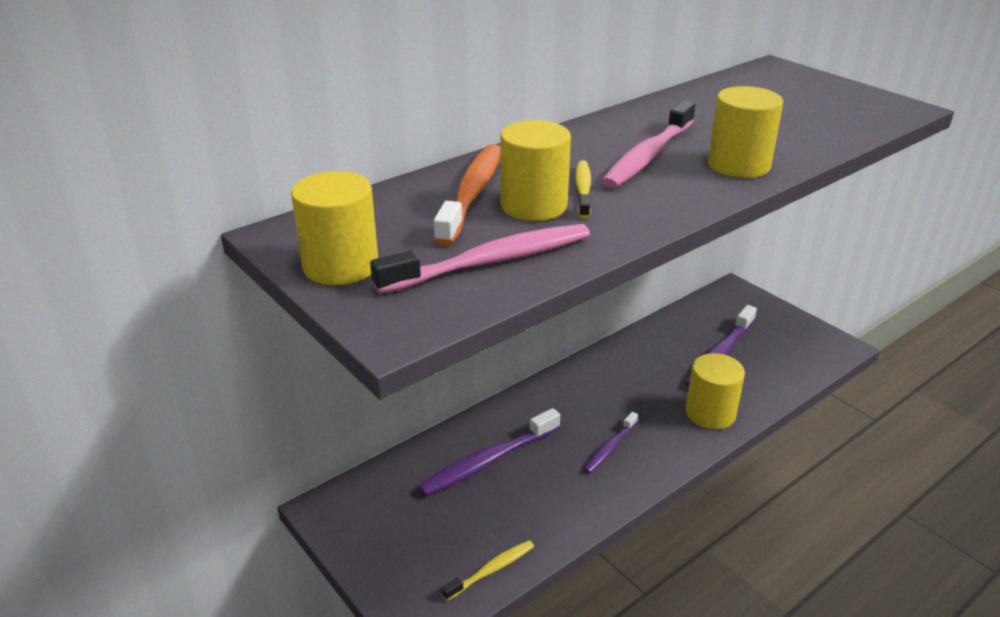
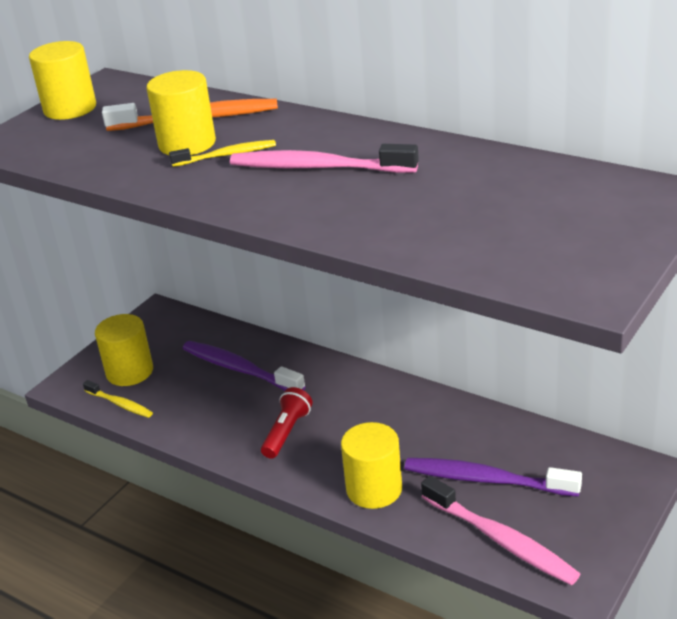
camera: 75 degrees right, 0 degrees up
(491, 261) = (90, 150): pink toothbrush -> pink toothbrush (501, 540)
(609, 448) = (287, 432): purple toothbrush -> red flashlight
(738, 165) = (323, 211): yellow cylinder -> yellow cylinder (129, 372)

